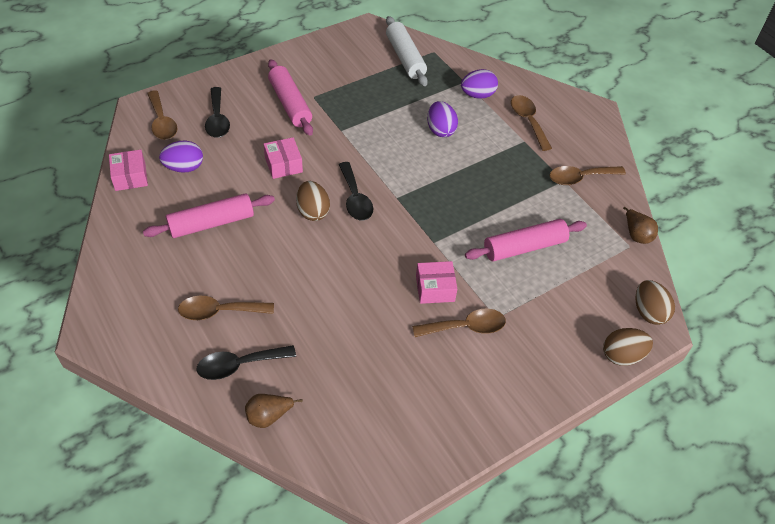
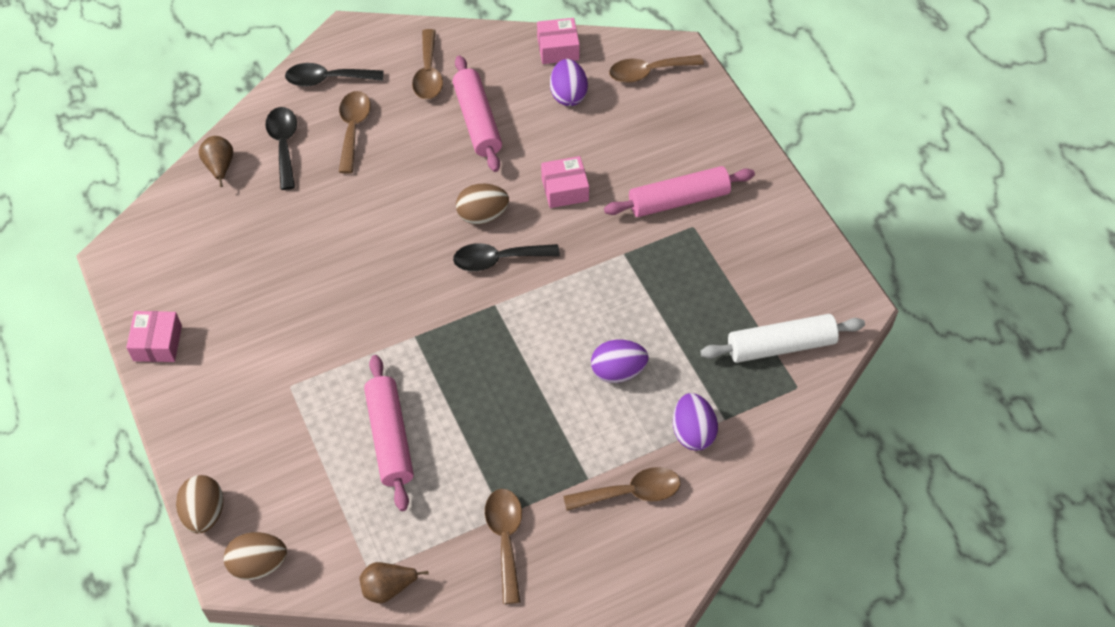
camera: 100 degrees right, 5 degrees up
(217, 119) = (651, 125): black spoon -> black spoon (327, 79)
(435, 288) = (344, 328): pink box -> pink box (157, 343)
(466, 327) = (283, 351): brown spoon -> brown spoon (428, 74)

